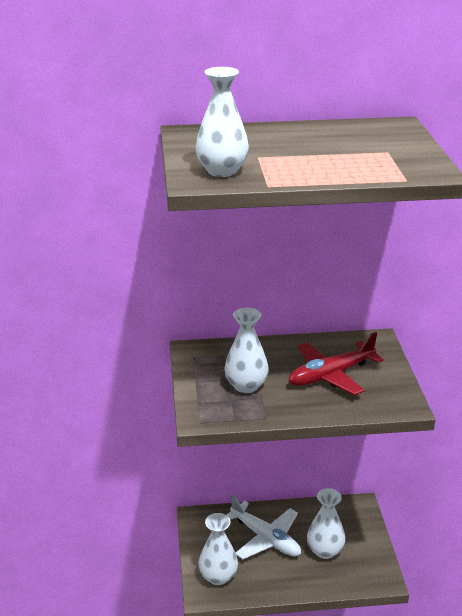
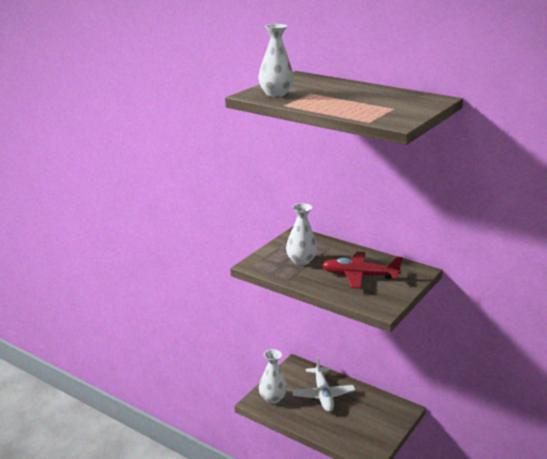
camera: 40 degrees right, 5 degrees down
(325, 551) = (352, 420): white vase -> none

